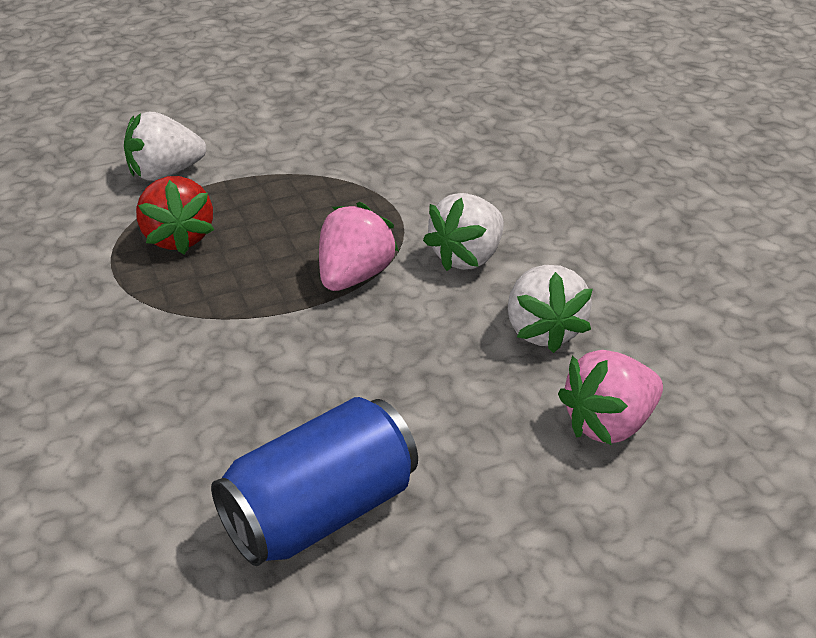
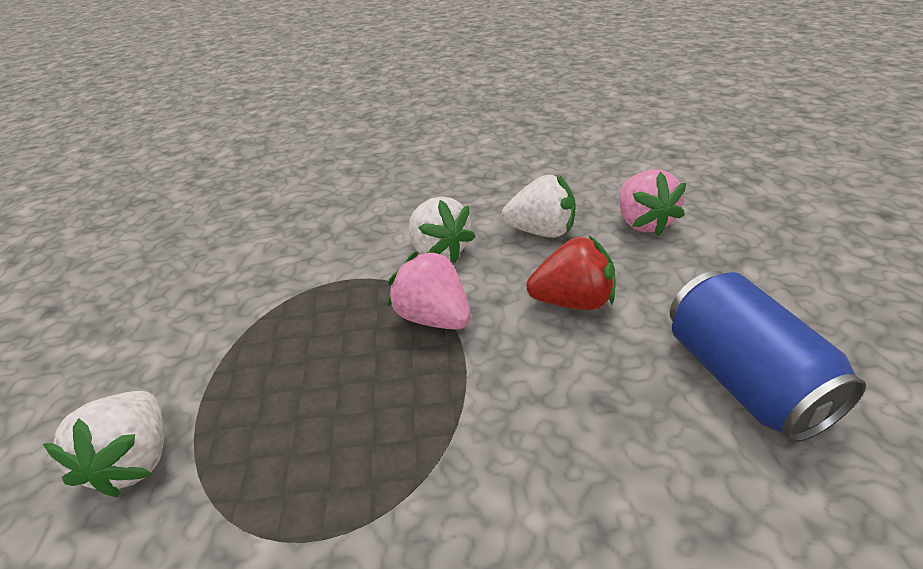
camera: 70 degrees left, 0 degrees up
(178, 238) = (288, 455): red strawberry -> red strawberry (572, 301)

